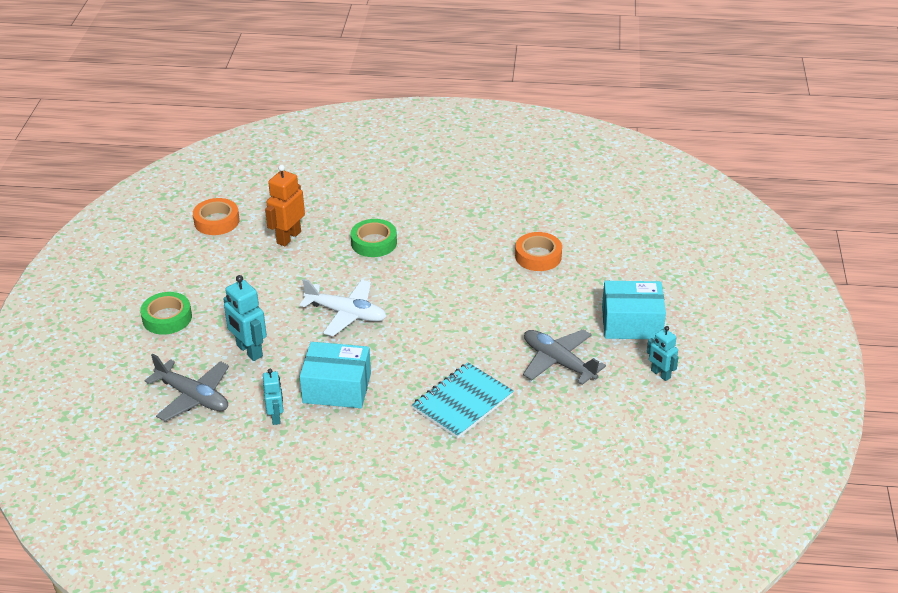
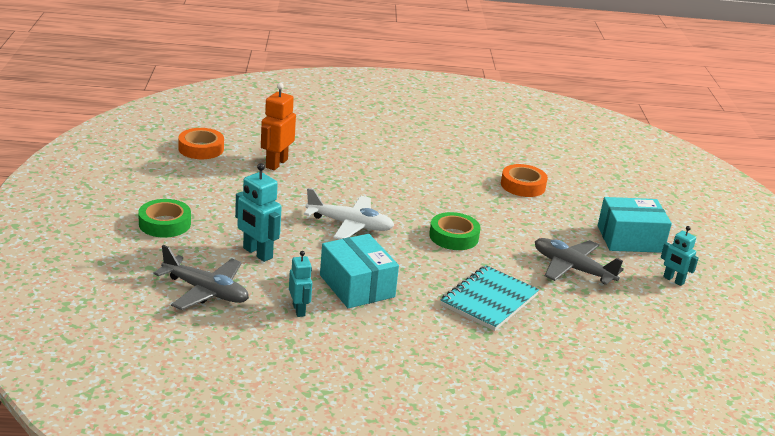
camera: 10 degrees left, 10 degrees down
(337, 388) = (357, 286): turquoise box -> turquoise box turned 60 degrees clockwise
(374, 242) = (362, 170): green tape -> green tape (454, 236)

